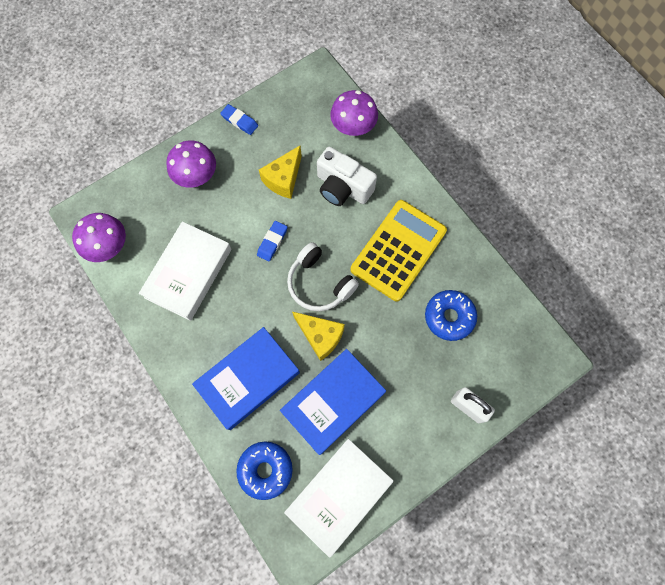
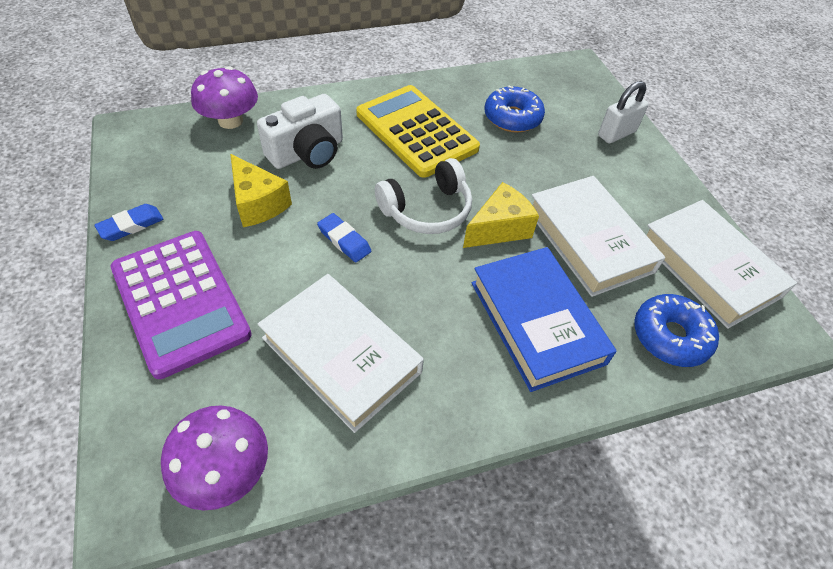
camera: 75 degrees left, 20 degrees down
(196, 175) = (180, 301): purple mushroom -> purple calculator
(333, 402) = (589, 240): blue book -> white book

